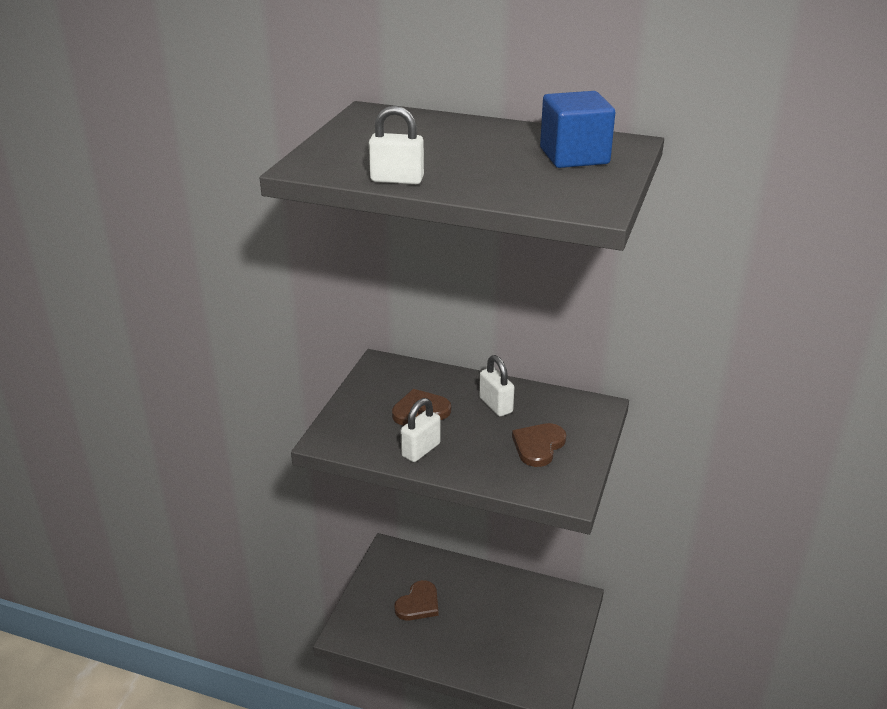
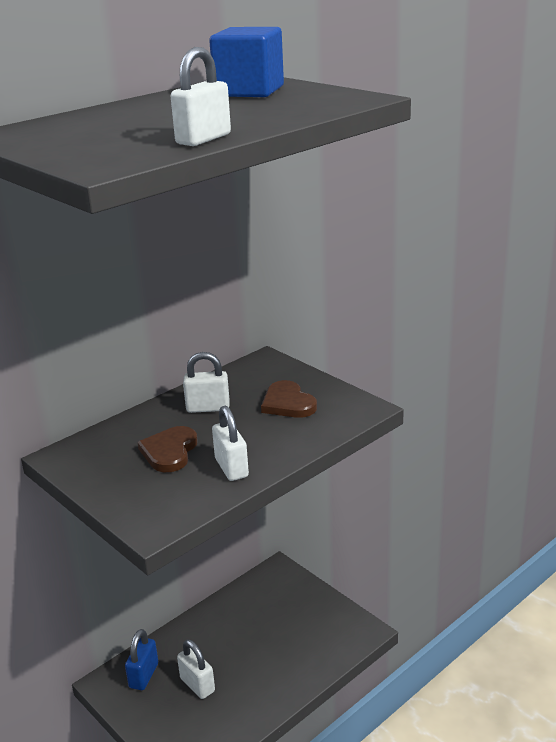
camera: 60 degrees left, 5 degrees down
(408, 568) = (144, 675): none -> blue padlock
(418, 604) = (197, 685): brown heart -> white padlock

